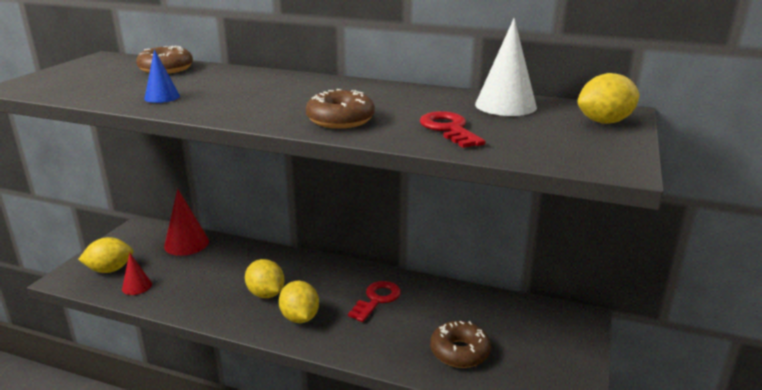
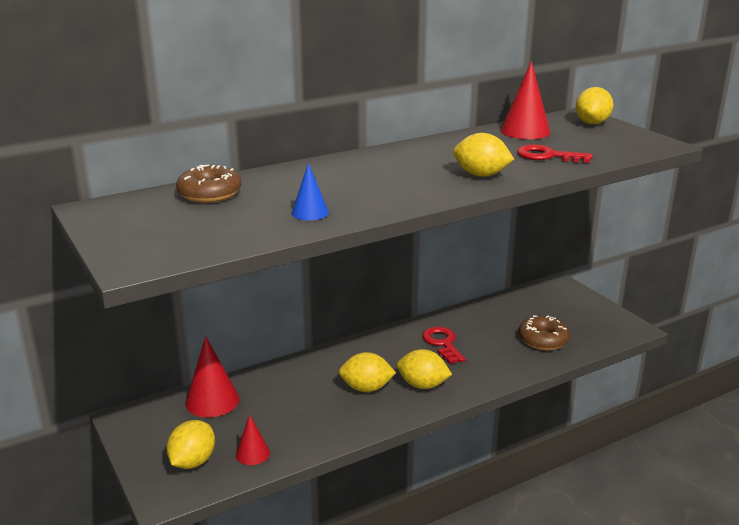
camera: 50 degrees left, 0 degrees up
(340, 120) = (481, 175): brown donut -> yellow lemon
(505, 105) = (525, 131): white cone -> red cone

